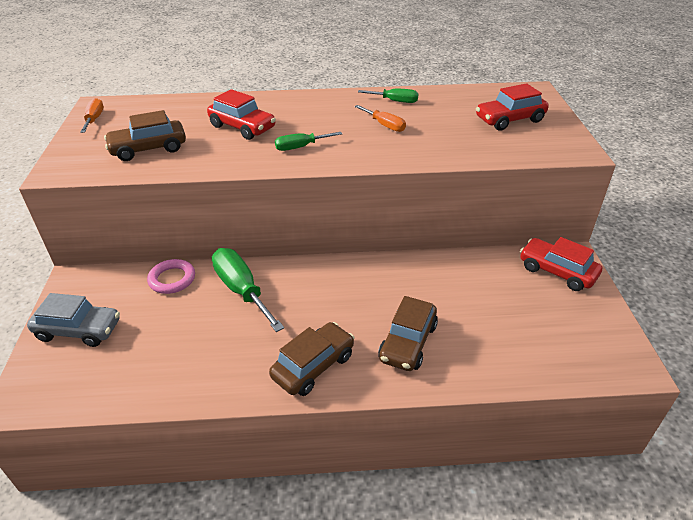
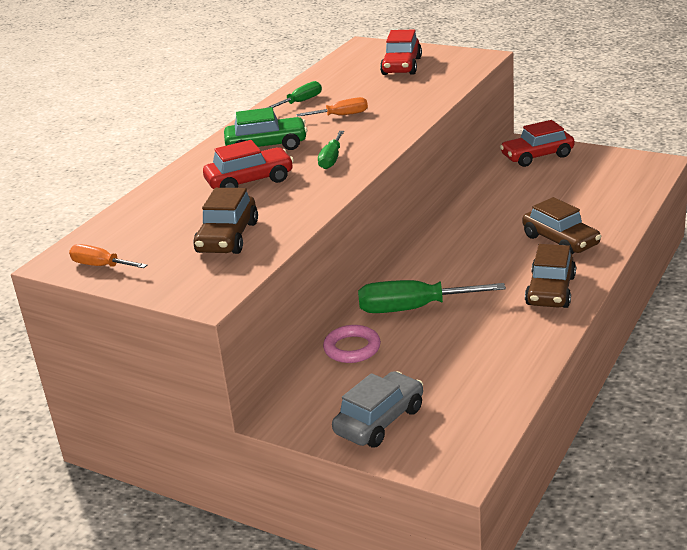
camera: 55 degrees left, 10 degrees down
(306, 114) = (266, 146): none -> green car
(313, 366) = (550, 291): brown car -> brown car turned 150 degrees counterclockwise

